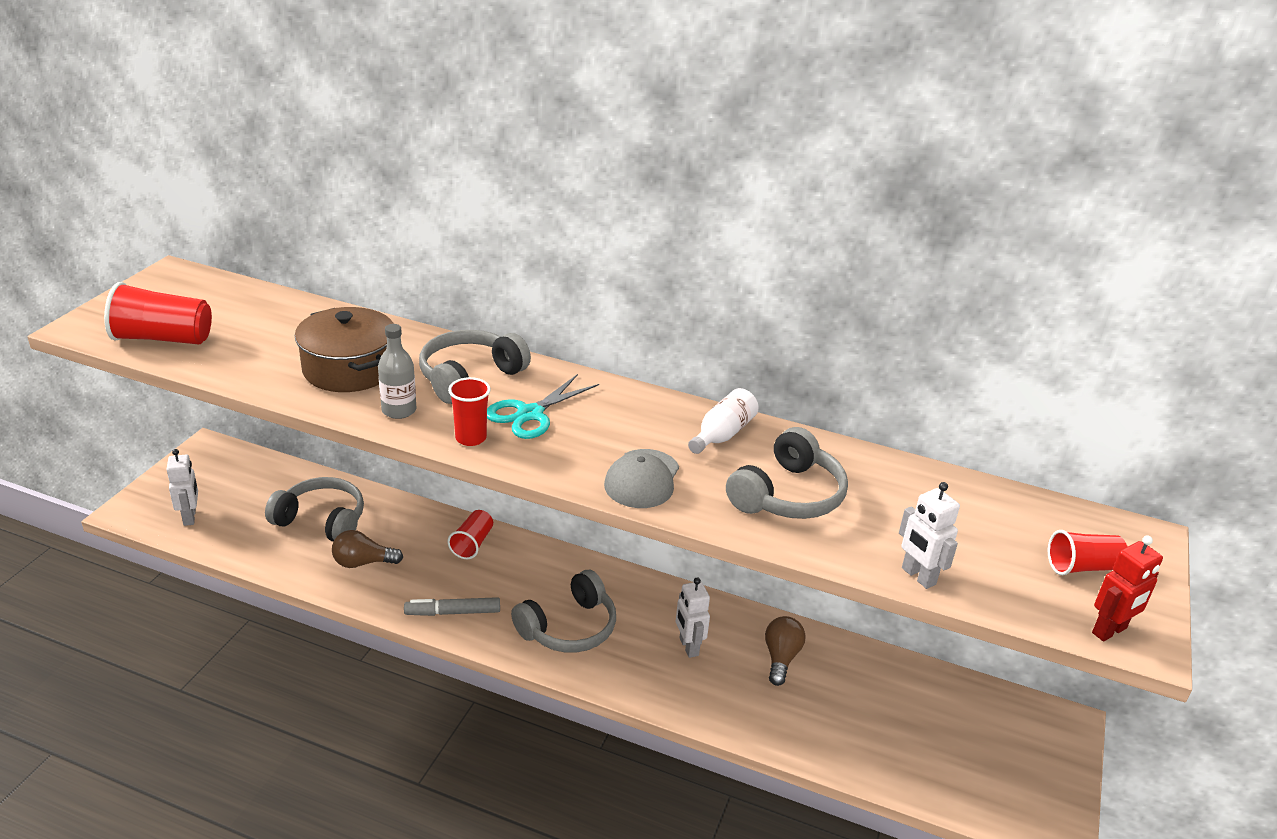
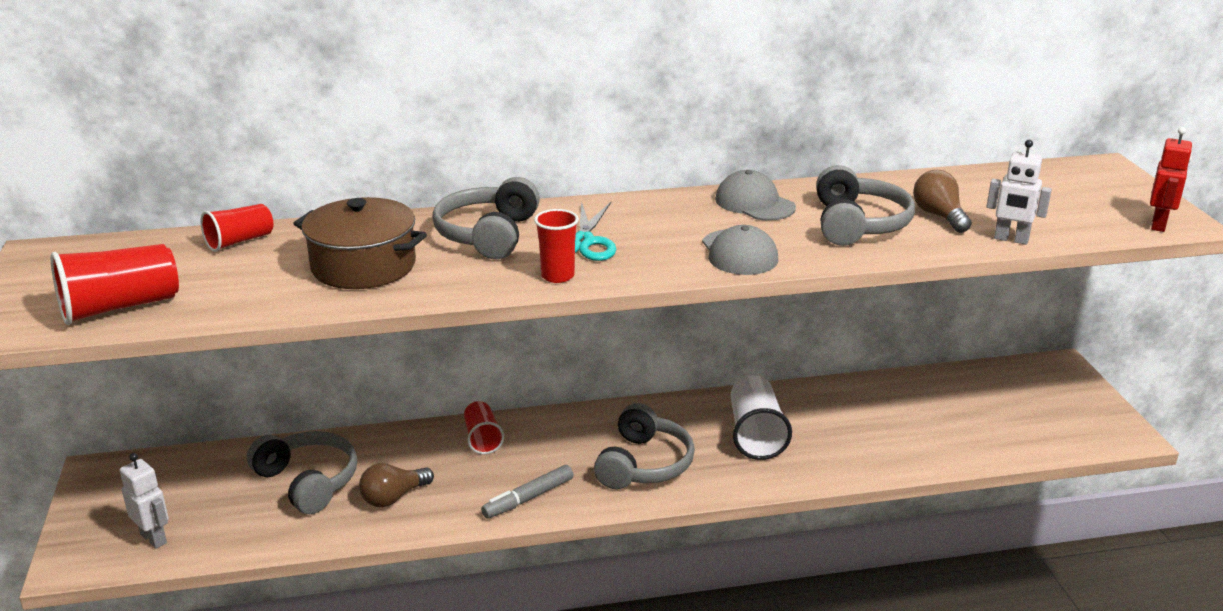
camera: 30 degrees left, 5 degrees down
(321, 521) = (308, 482): grey headphones -> grey headphones turned 60 degrees clockwise
(399, 410) = (461, 279): grey bottle -> none
(688, 647) = (755, 435): white robot -> white cup
(722, 434) = (754, 203): white bottle -> grey cap
(781, 658) = (832, 411): brown light bulb -> brown light bulb (939, 216)
(1082, 567) = (1095, 196): red cup -> red cup (239, 241)

